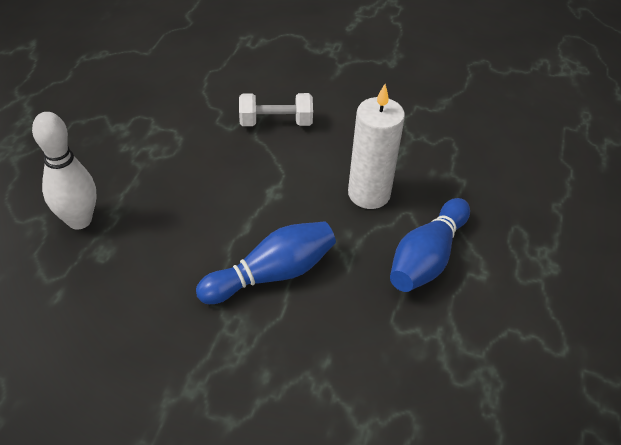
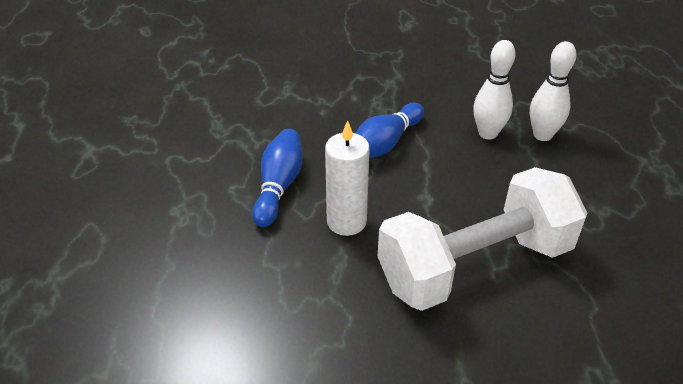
camera: 160 degrees right, 5 degrees down
(138, 245) = (487, 133): none -> white bowling pin
(276, 122) = (475, 265): white dumbbell -> white dumbbell, size x2.43

